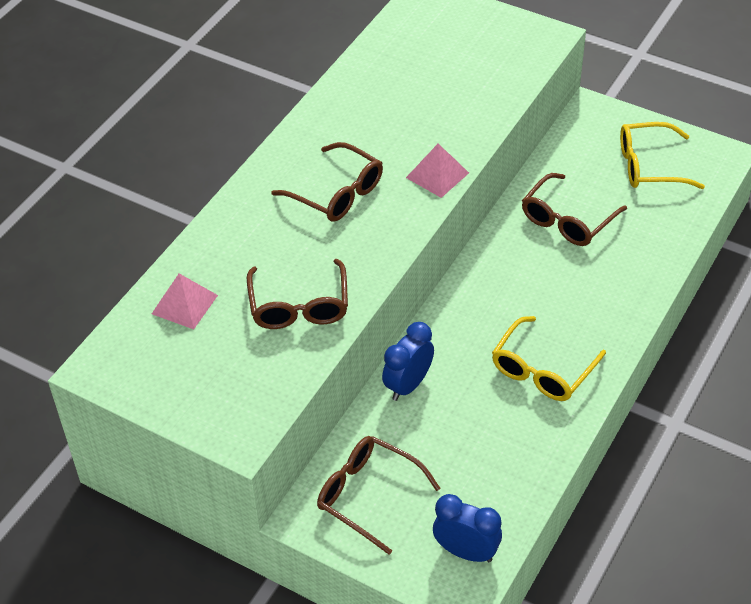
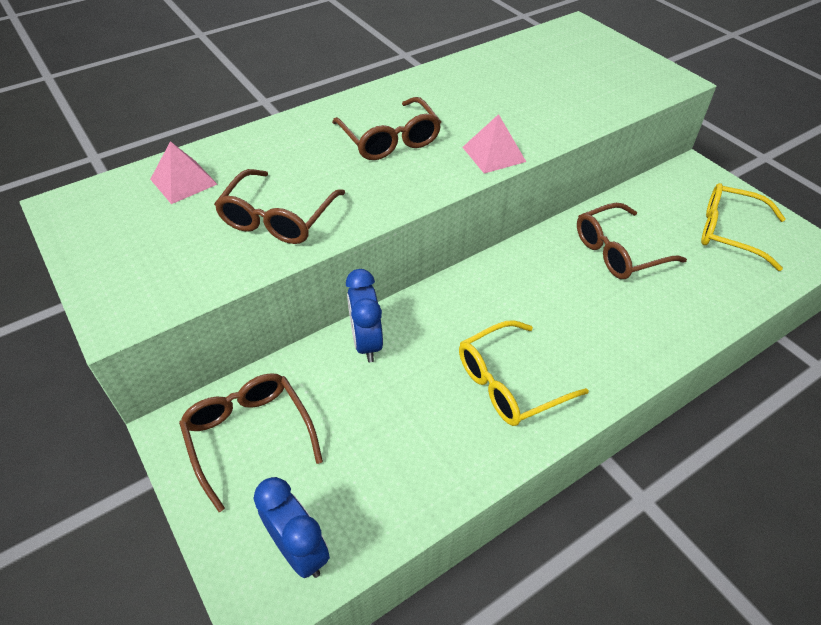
camera: 25 degrees right, 0 degrees up
(408, 385) = (366, 342): blue clock -> blue clock turned 75 degrees counterclockwise

